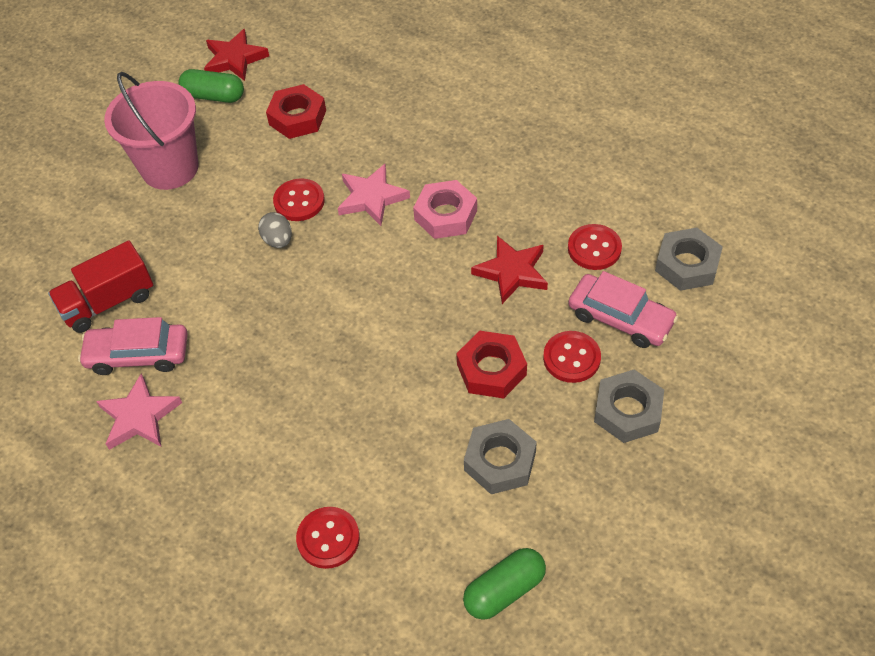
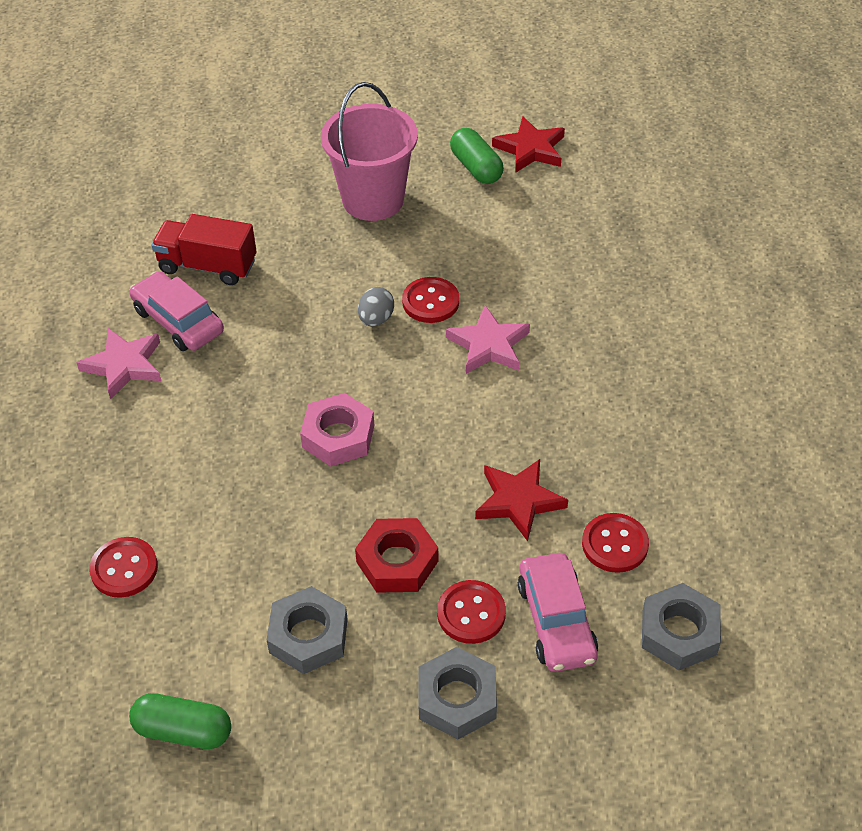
camera: 45 degrees right, 5 degrees down
(297, 117) = (517, 234): red nut -> none
(445, 215) = (528, 408): pink nut -> pink nut (338, 436)

